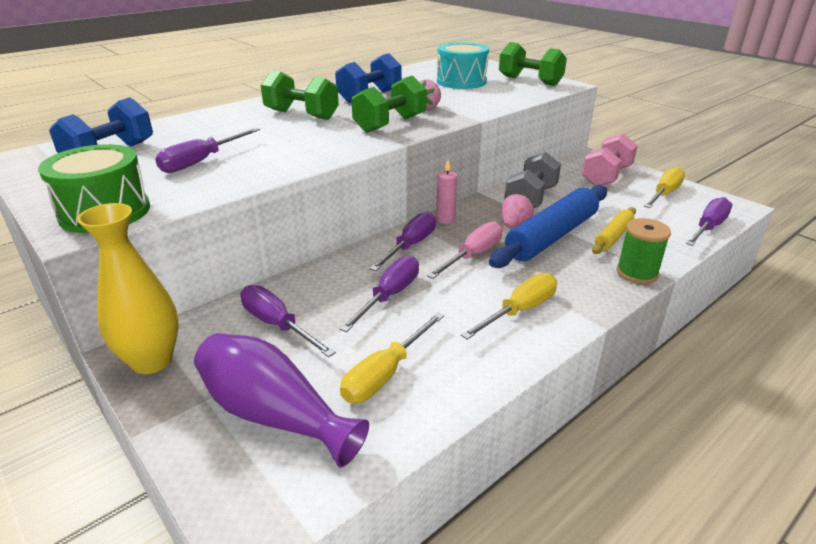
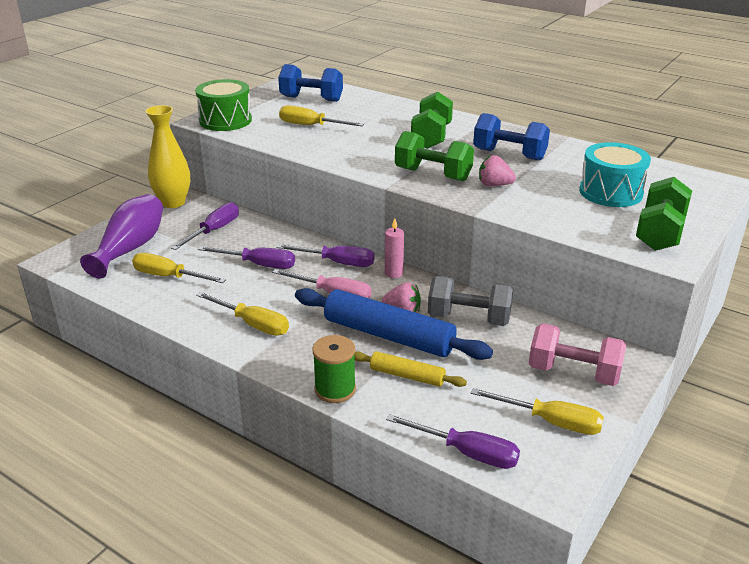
camera: 75 degrees right, 0 degrees up
(201, 161) = (311, 126): purple screwdriver -> yellow screwdriver

